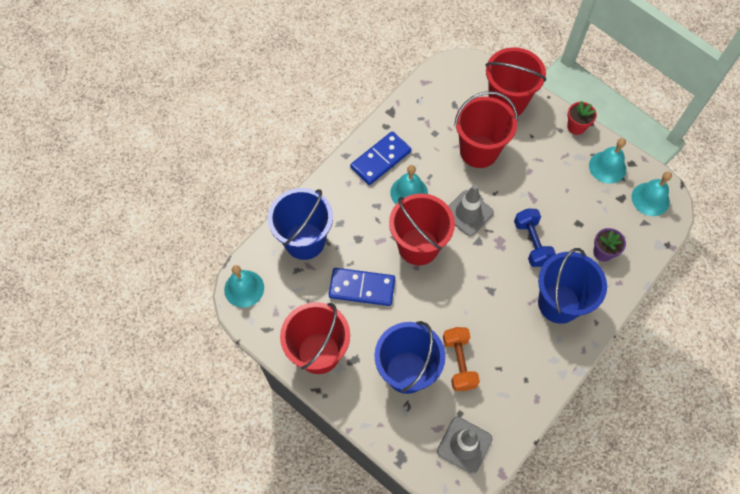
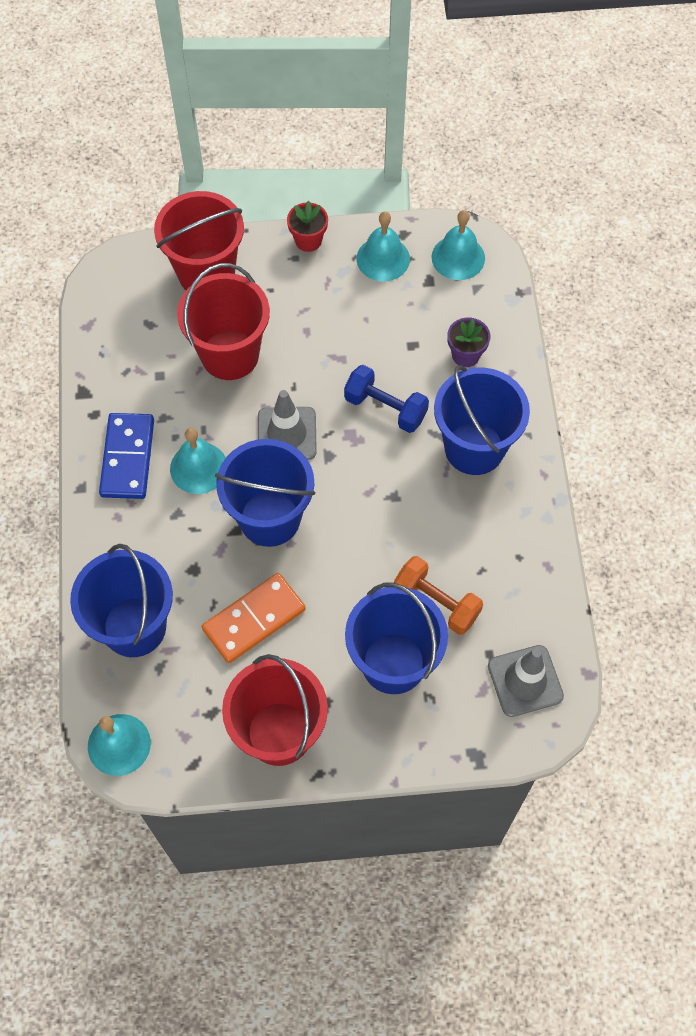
camera: 45 degrees left, 0 degrees up
(362, 288) = (254, 619): blue domino -> orange domino
(418, 246) = (270, 518): red bucket -> blue bucket

